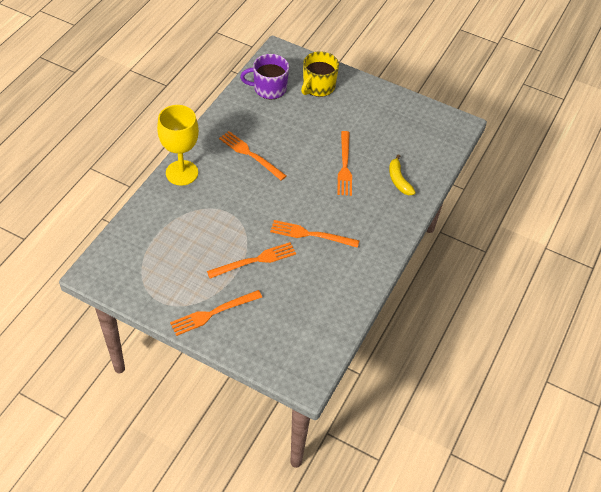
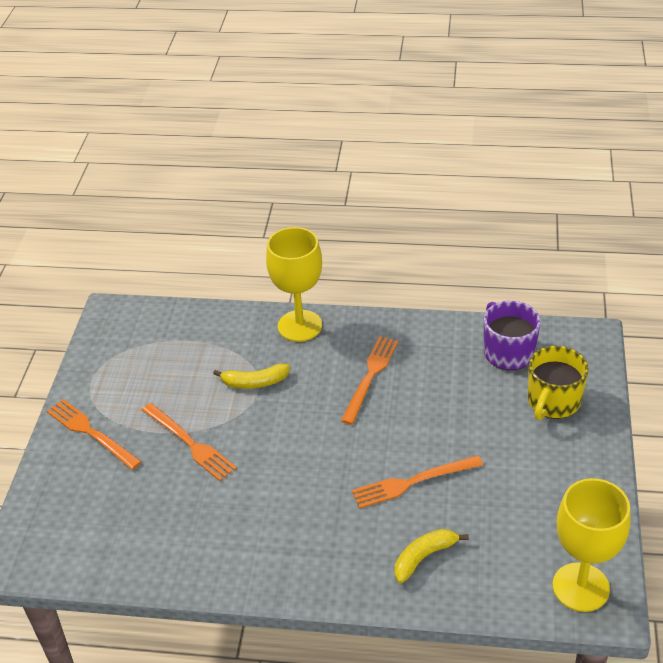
camera: 75 degrees right, 10 degrees down
(220, 211) = (255, 382): none -> yellow banana
(311, 234) = (261, 486): orange fork -> none
(318, 86) = (553, 401): yellow mug -> yellow mug turned 75 degrees counterclockwise
(445, 128) = (580, 587): none -> yellow goblet

